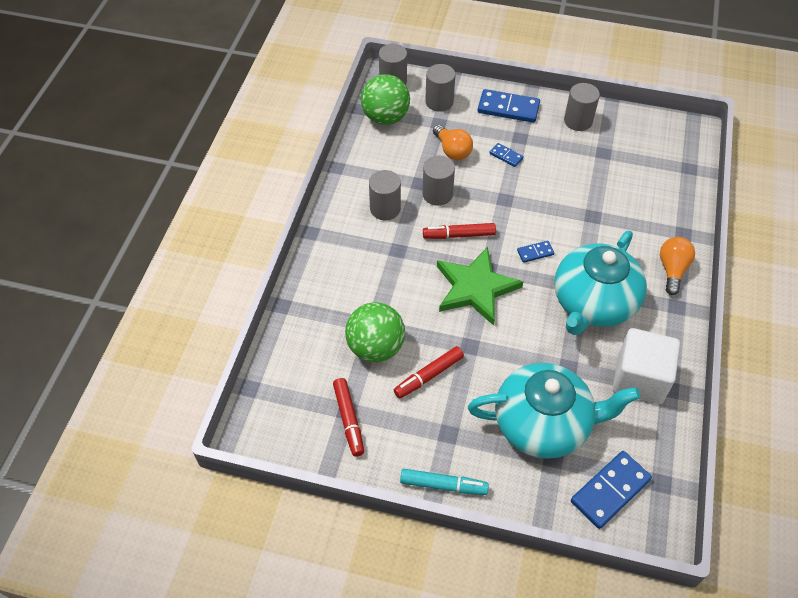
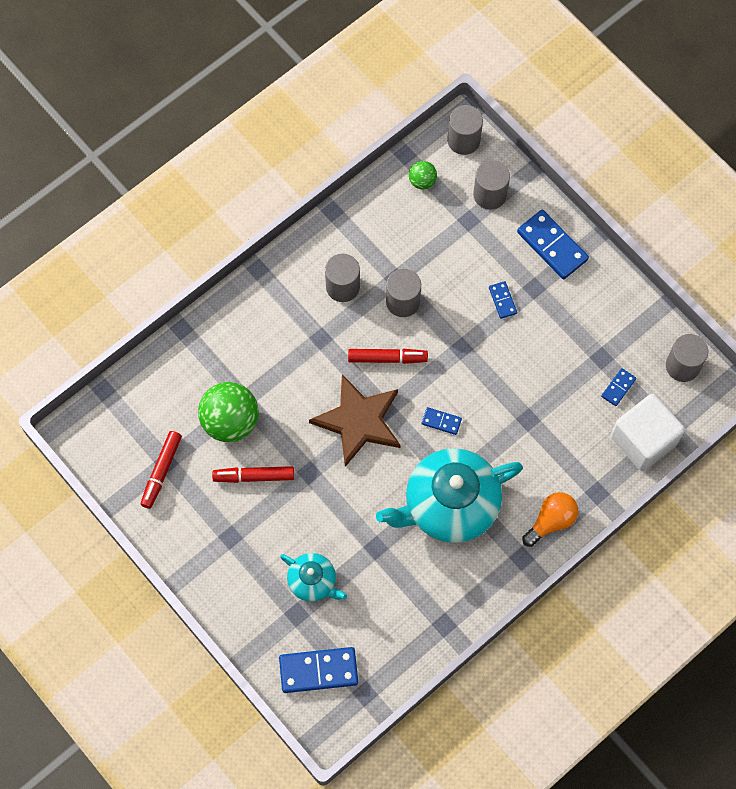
camera: 35 degrees right, 15 degrees up
(385, 117) = (422, 181): green ball -> green ball, size x0.50
(443, 485) = (193, 576): turquoise marker -> none
(452, 150) = (456, 261): orange light bulb -> none
(459, 235) = (387, 358): red marker -> red marker turned 150 degrees clockwise
(475, 288) = (359, 421): green star -> brown star
(543, 424) = (313, 581): turquoise teapot -> turquoise teapot, size x0.51
(578, 121) = (609, 305): grey cylinder -> grey cylinder (682, 366)
(632, 163) = (618, 388): none -> blue domino
(640, 378) = (427, 598): white cube -> white cube (643, 440)

